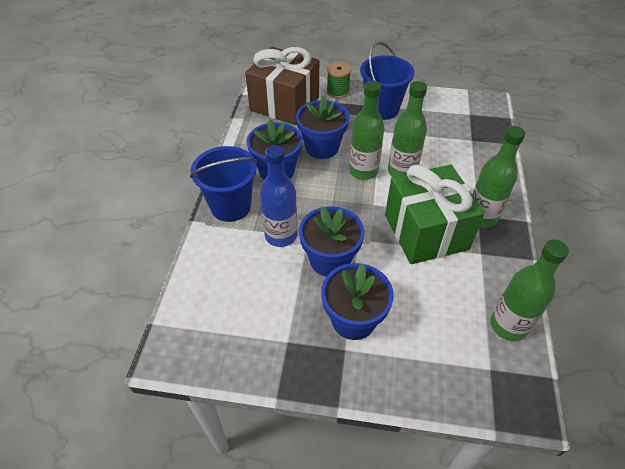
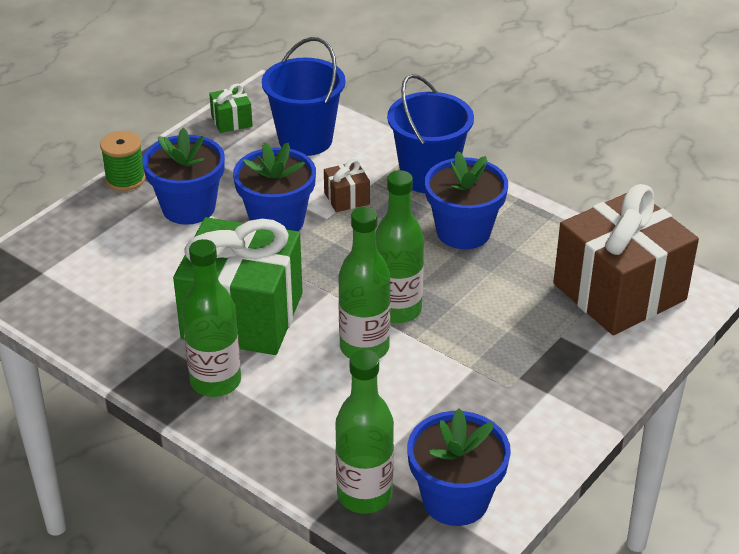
camera: 120 degrees right, 10 degrees down
(226, 357) = (231, 121): none -> green gift
(281, 235) = (346, 198): blue bottle -> brown gift
(322, 147) = (481, 291): blue flower pot -> blue flower pot (455, 500)
(338, 91) = (616, 366): green spool -> green spool (125, 179)
(382, 109) = (529, 398): blue bucket -> blue bucket (305, 140)
(508, 326) = (65, 312): green bottle -> green bottle (364, 495)

